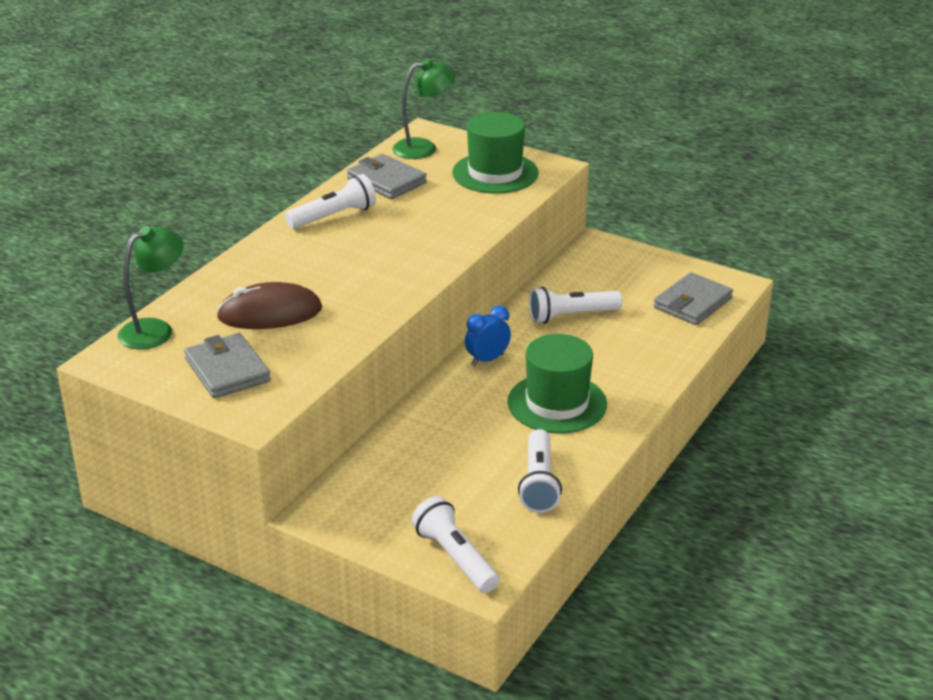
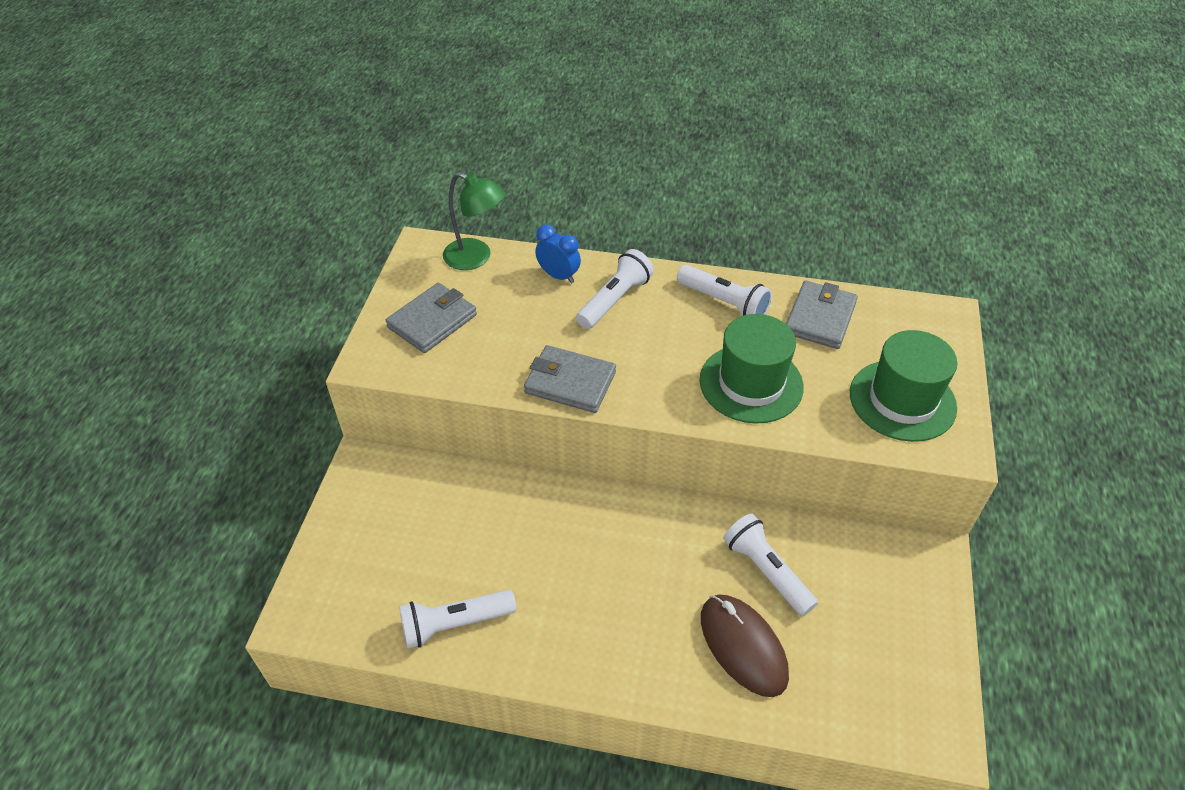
camera: 70 degrees right, 15 degrees up
(270, 313) = (532, 317): brown mouse -> brown mouse (743, 646)
(423, 148) = (912, 324): green lamp -> none
(455, 558) = (325, 586): white flashlight -> white flashlight (614, 300)
(487, 360) = (645, 518): blue clock -> blue clock (558, 276)
(557, 403) = (595, 603): green hat -> green hat (751, 383)
(692, 303) = (867, 696): grey wallet -> grey wallet (570, 382)

